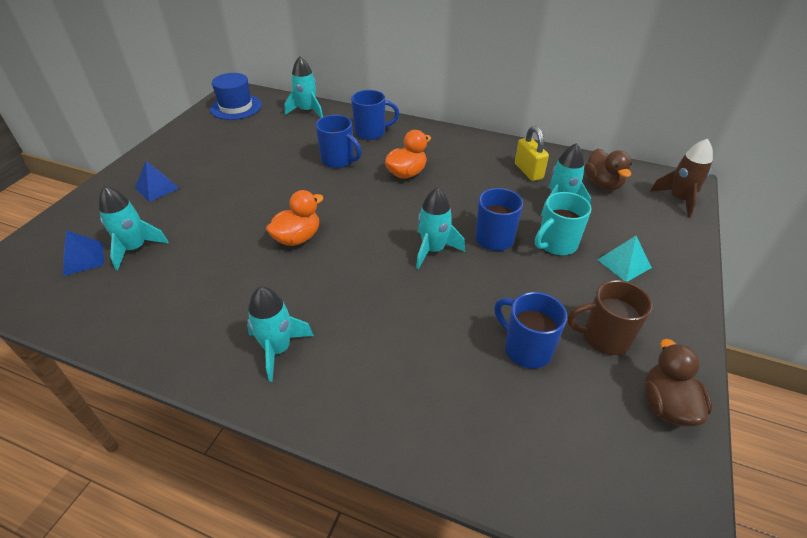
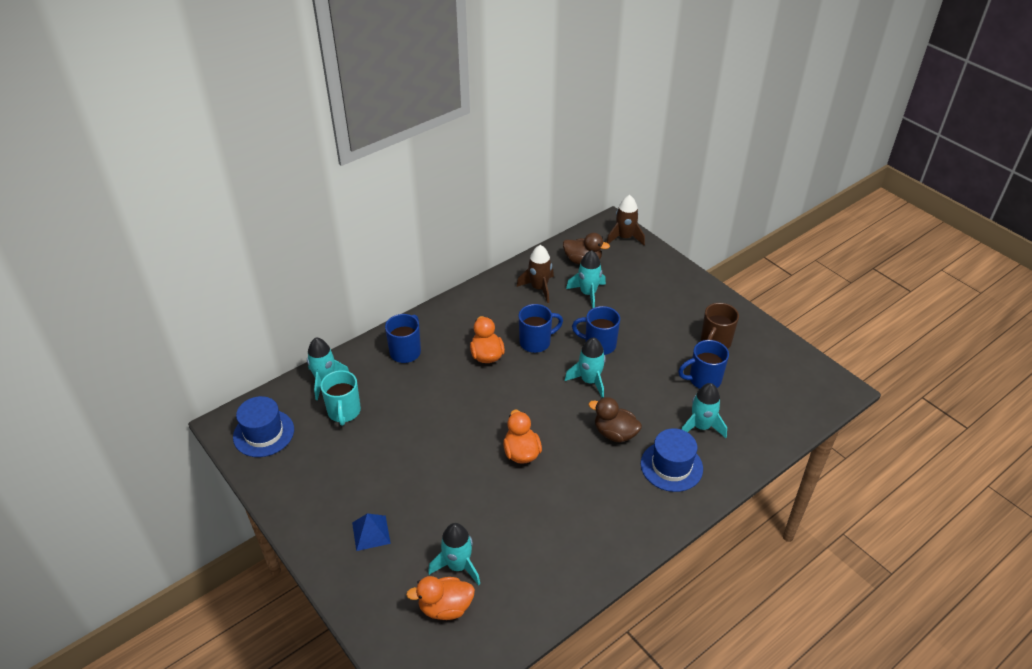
camera: 60 degrees left, 0 degrees up
(83, 258) = (445, 607): blue pyramid -> orange duck
(278, 349) = (633, 501): turquoise rocket -> turquoise rocket (701, 427)
(338, 160) = (432, 390): blue mug -> blue mug (536, 342)
(354, 366) = (671, 466): none -> blue hat
(528, 171) = (539, 288): yellow padlock -> brown rocket
(556, 244) = (626, 318): turquoise mug -> turquoise mug (344, 412)
(624, 263) = (664, 298): turquoise pyramid -> none
(666, 405) = (771, 346): brown duck -> brown duck (615, 433)

